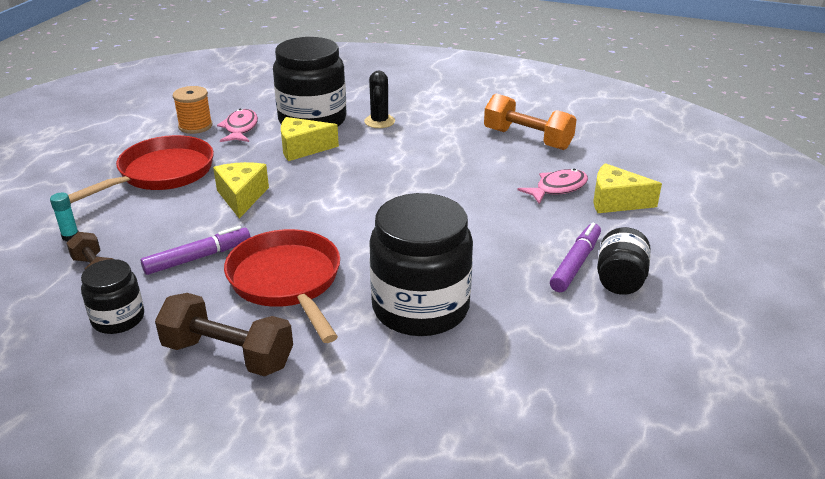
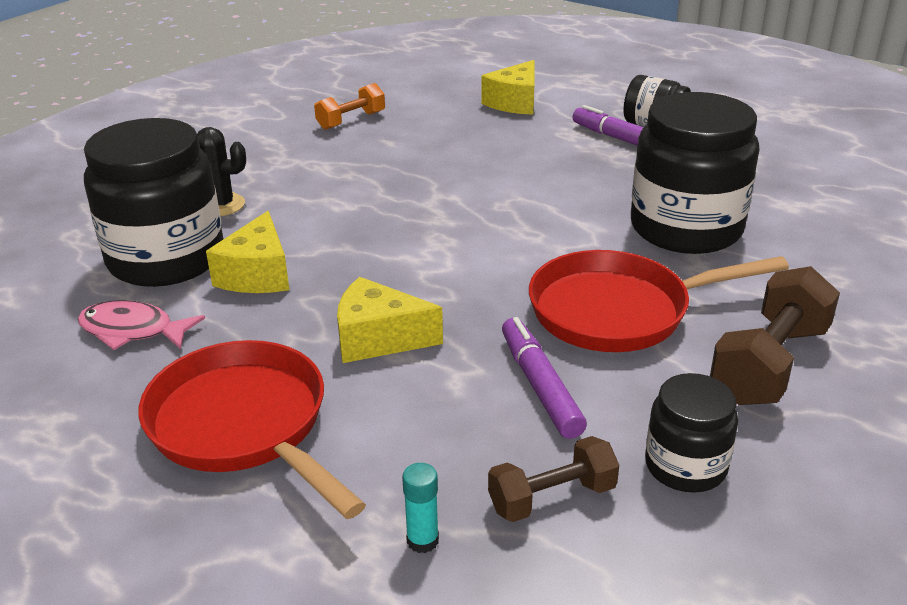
camera: 75 degrees left, 0 degrees up
(195, 126) = (76, 382): orange spool -> none
(527, 139) = (351, 120): orange dumbbell -> orange dumbbell, size x0.63
(557, 188) = (474, 124): pink fish -> none

